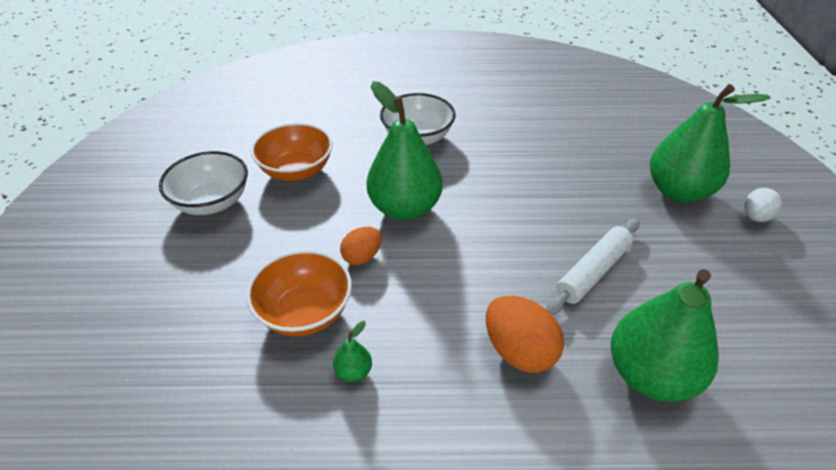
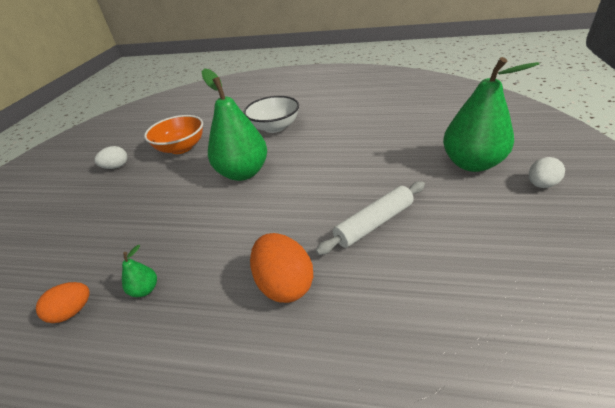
camera: 15 degrees right, 5 degrees down
(212, 202) = (116, 167): white bowl -> white egg
(305, 312) = (134, 242): orange bowl -> none
(362, 257) = (196, 205): orange egg -> orange egg (72, 311)
(650, 375) = (397, 316): green pear -> none

